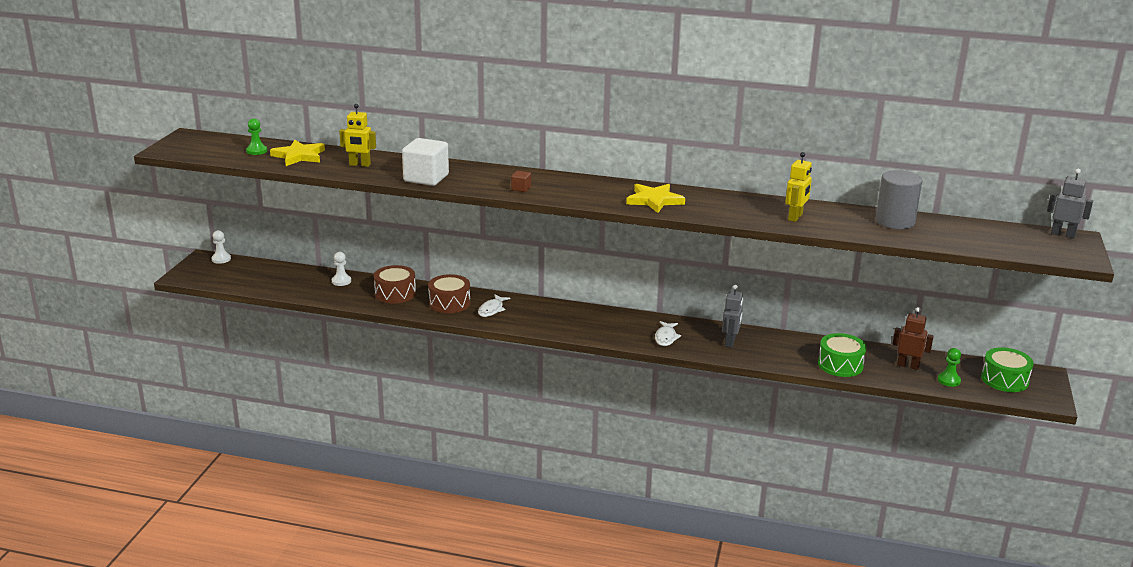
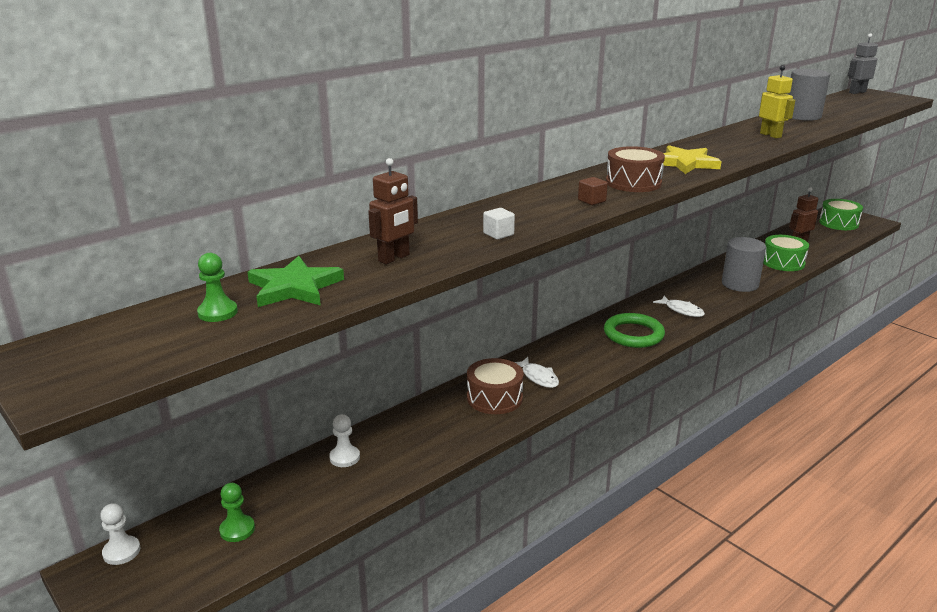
camera: 55 degrees left, 0 degrees up
(299, 156) = (294, 287): yellow star -> green star
(359, 165) = (394, 258): yellow robot -> brown robot
(395, 293) = (428, 427): brown drum -> brown drum (633, 183)
(426, 178) = (498, 234): white cube -> white cube, size x0.44
(597, 327) = (633, 334): none -> green ring
(730, 342) = (712, 288): grey robot -> none
(756, 352) = (740, 284): none -> grey cylinder
(949, 380) = (830, 238): green pawn -> green pawn (237, 529)

